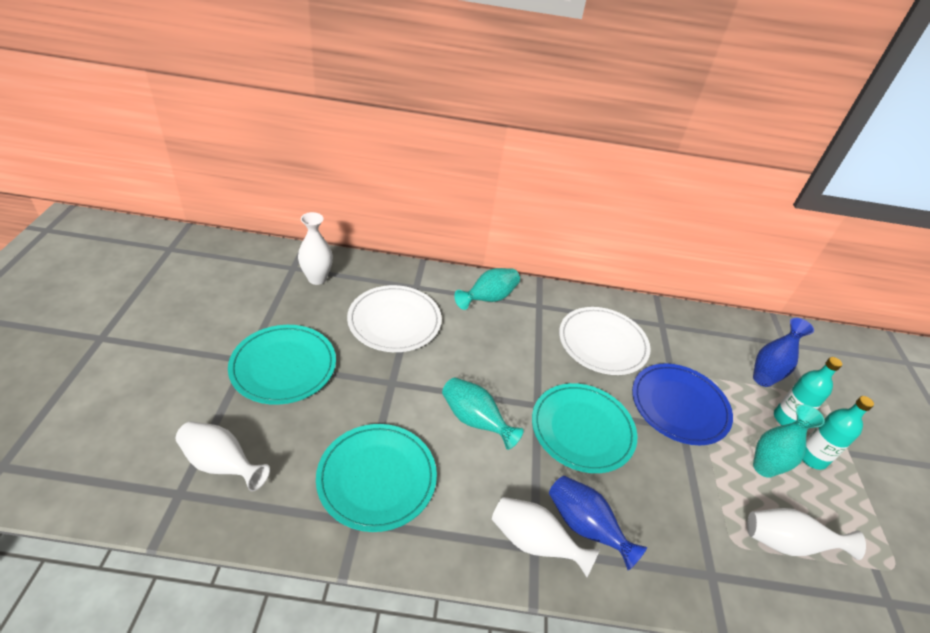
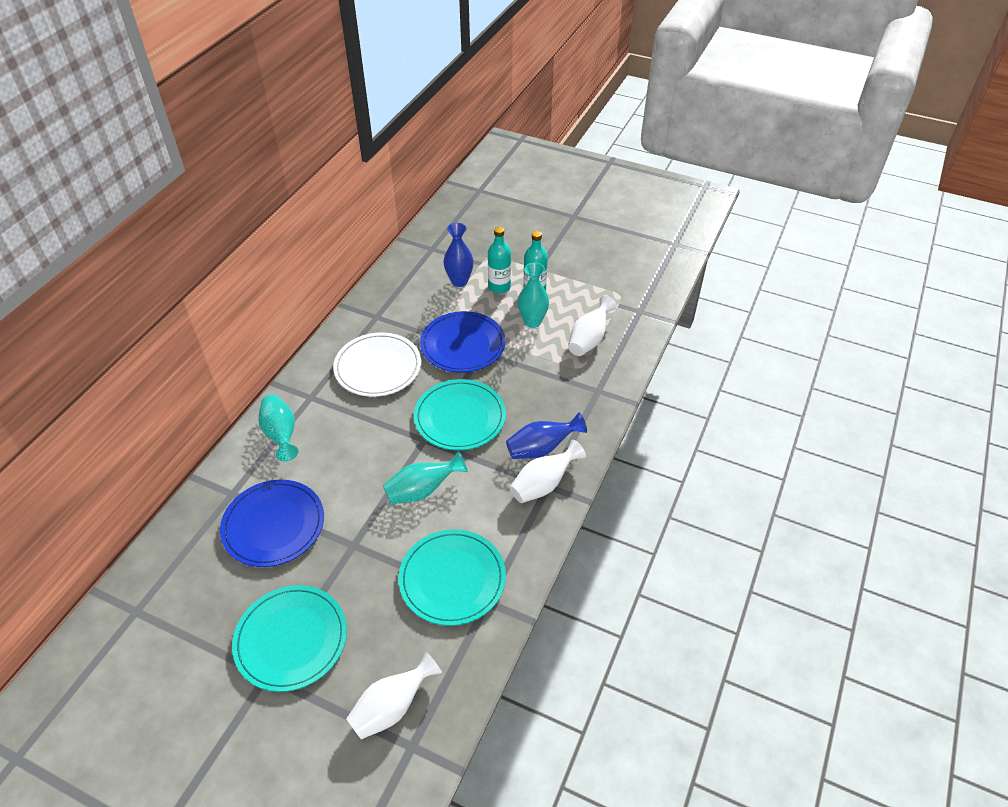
camera: 65 degrees left, 5 degrees up
(317, 278) = (169, 588): white vase -> none
(394, 321) = (273, 525): white plate -> blue plate

